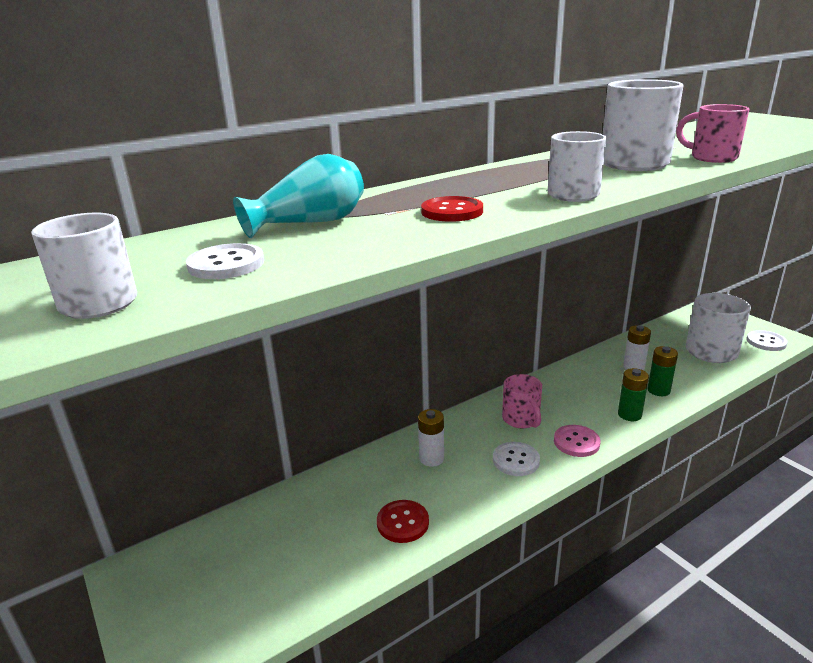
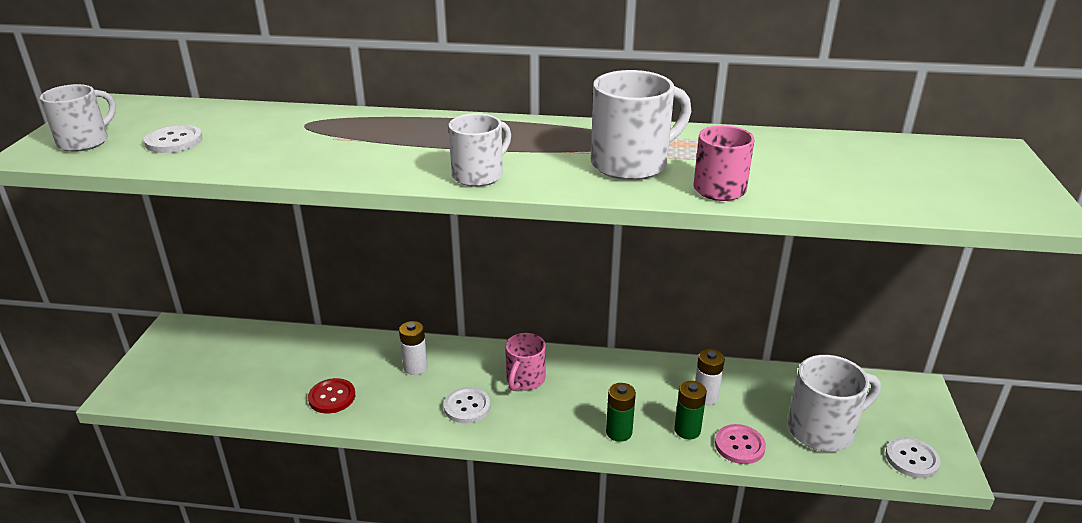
camera: 40 degrees right, 5 degrees up
(310, 223) = (277, 127): turquoise vase -> none
(452, 211) = (366, 154): red button -> none
(576, 442) = (534, 424): pink button -> pink button (739, 445)

